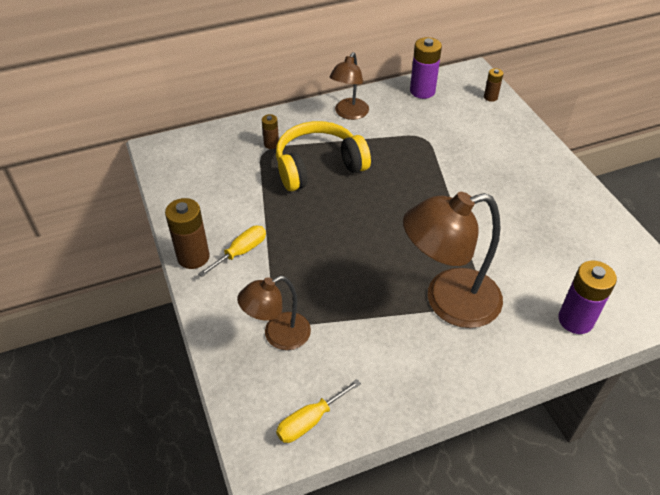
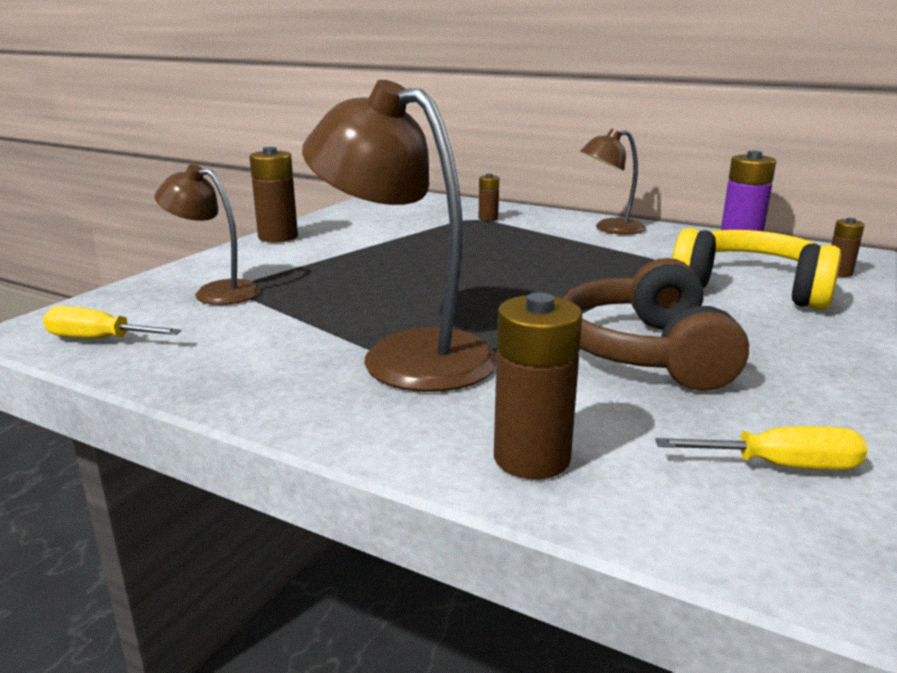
camera: 50 degrees right, 25 degrees down
(241, 252) = (315, 248): yellow screwdriver -> yellow screwdriver (781, 466)
(318, 166) = (500, 240): yellow headphones -> yellow headphones (751, 288)
(515, 222) = (646, 352): none -> brown headphones
(575, 320) = (531, 458): purple battery -> brown battery

